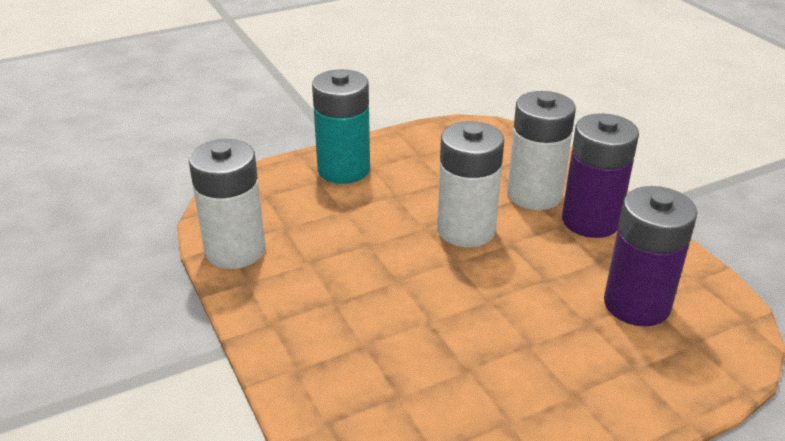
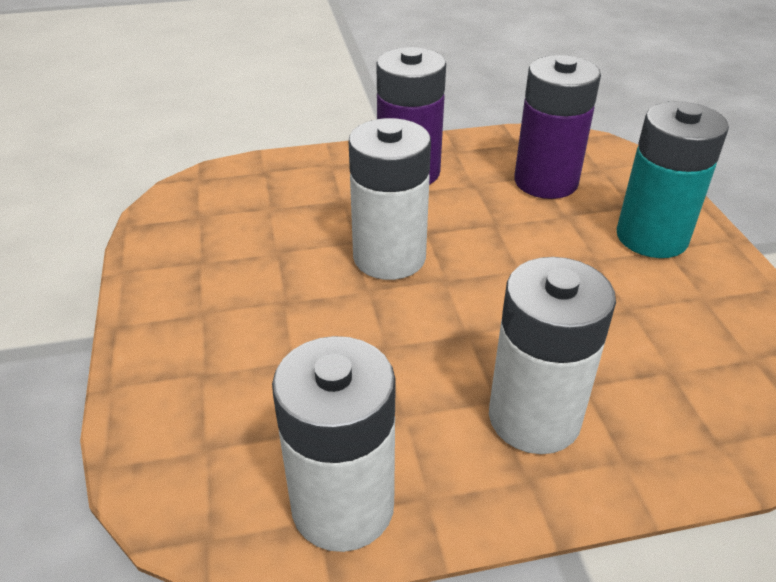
camera: 75 degrees left, 5 degrees up
(343, 170) = (190, 341): turquoise battery -> turquoise battery (651, 237)
(534, 195) = (344, 194): white battery -> white battery (534, 417)

